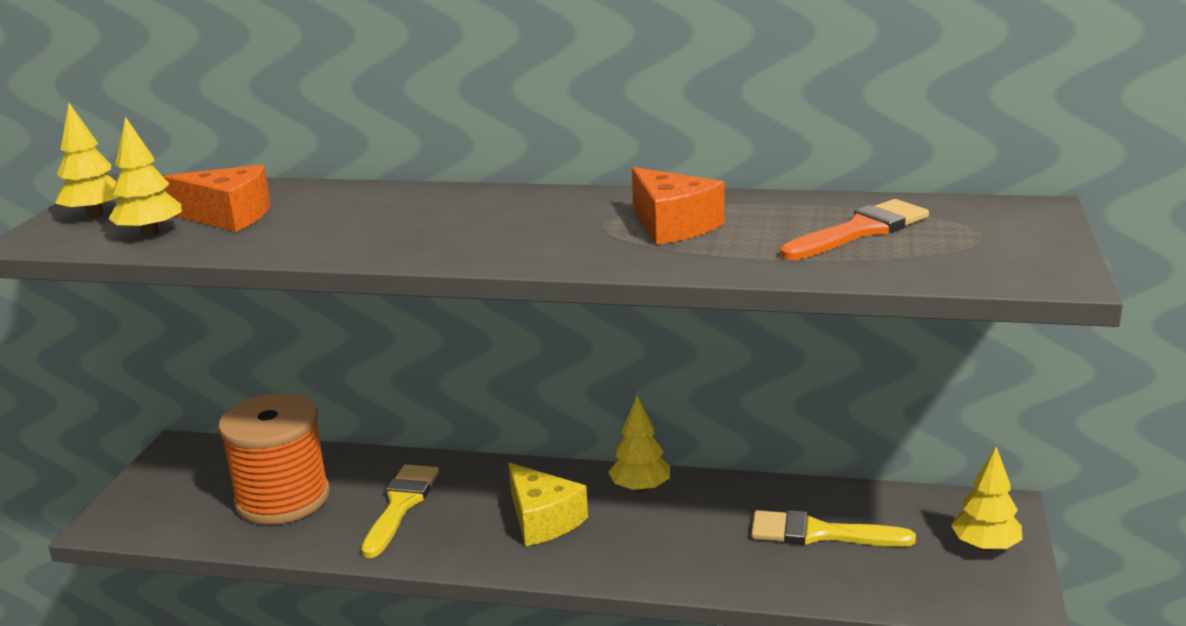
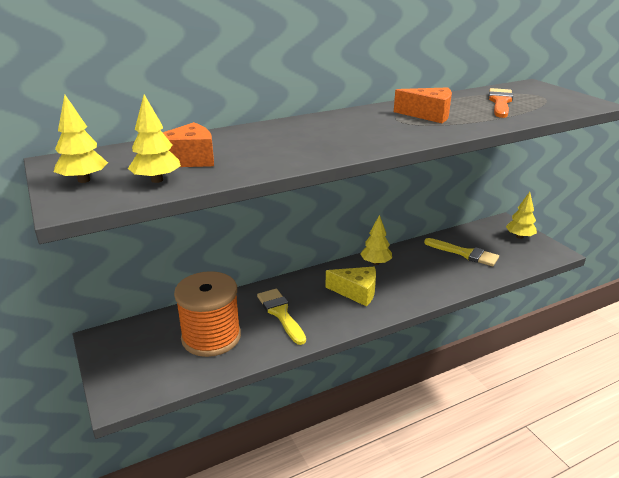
camera: 40 degrees left, 5 degrees up
(819, 533) = (465, 253): yellow brush -> yellow brush turned 120 degrees counterclockwise

